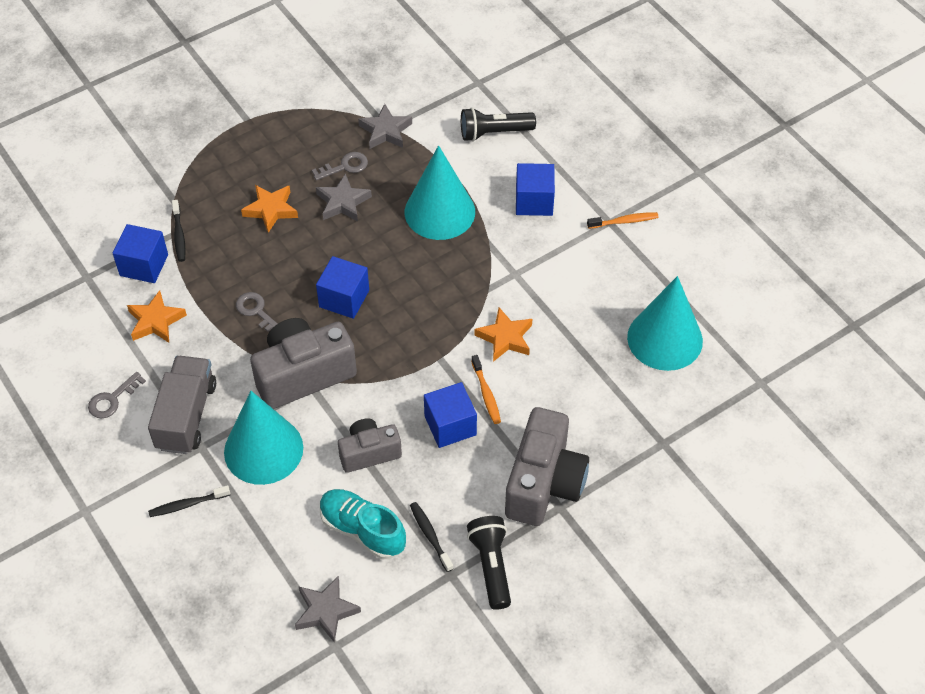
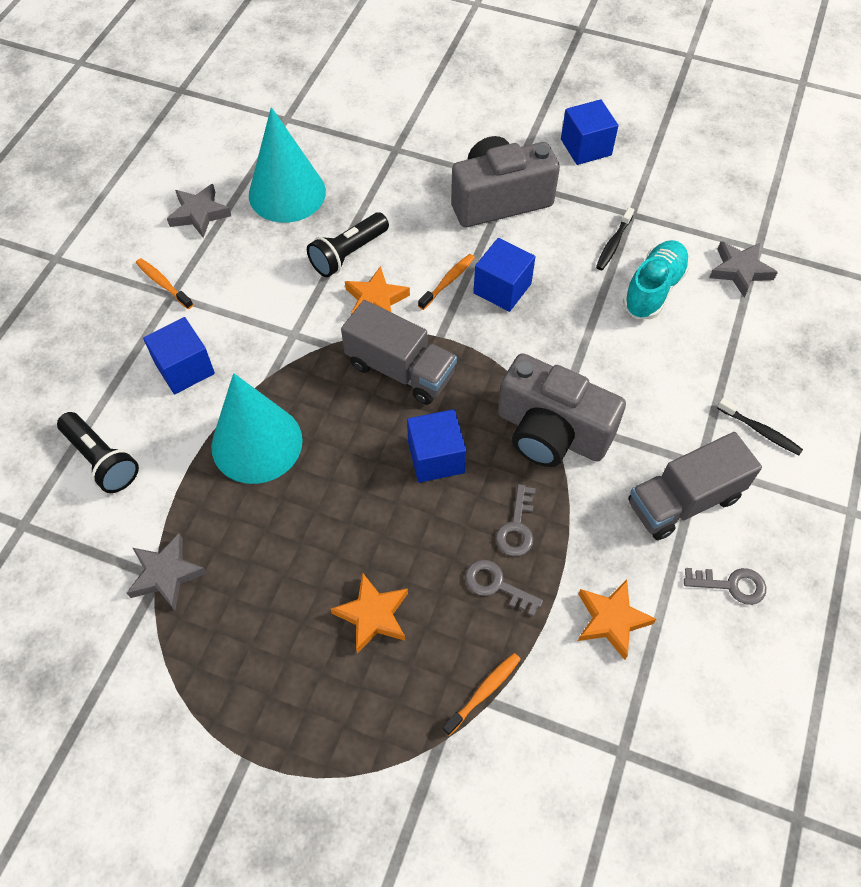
camera: 125 degrees left, 5 degrees up
(144, 265) = (554, 697): blue cube -> blue cube (586, 147)
(179, 235) = (484, 692): black toothbrush -> orange toothbrush
(263, 449) = (654, 410): turquoise cone -> none
(343, 202) = (308, 546): grey star -> grey star (199, 214)
(345, 166) = (252, 581): grey key -> grey key (496, 585)
(362, 530) = (653, 289): turquoise shoe -> turquoise shoe turned 150 degrees counterclockwise
(369, 453) = (581, 329): grey camera -> none
(430, 318) = (400, 370): none -> grey truck
(491, 566) = (600, 194): black flashlight -> black flashlight (348, 254)

